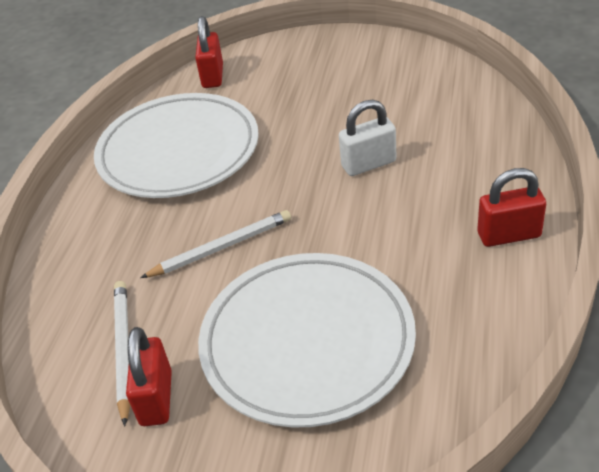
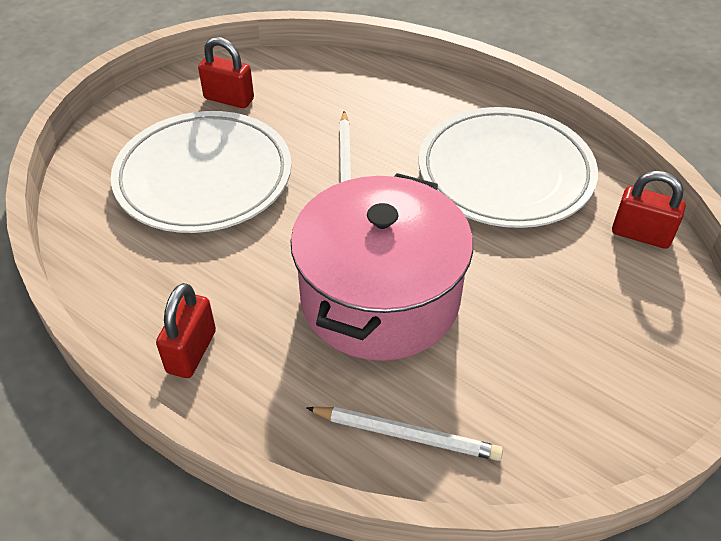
camera: 110 degrees right, 5 degrees up
(123, 350) = (284, 94): white pencil -> white pencil (406, 435)
(368, 164) = (380, 298): white padlock -> pink pot

